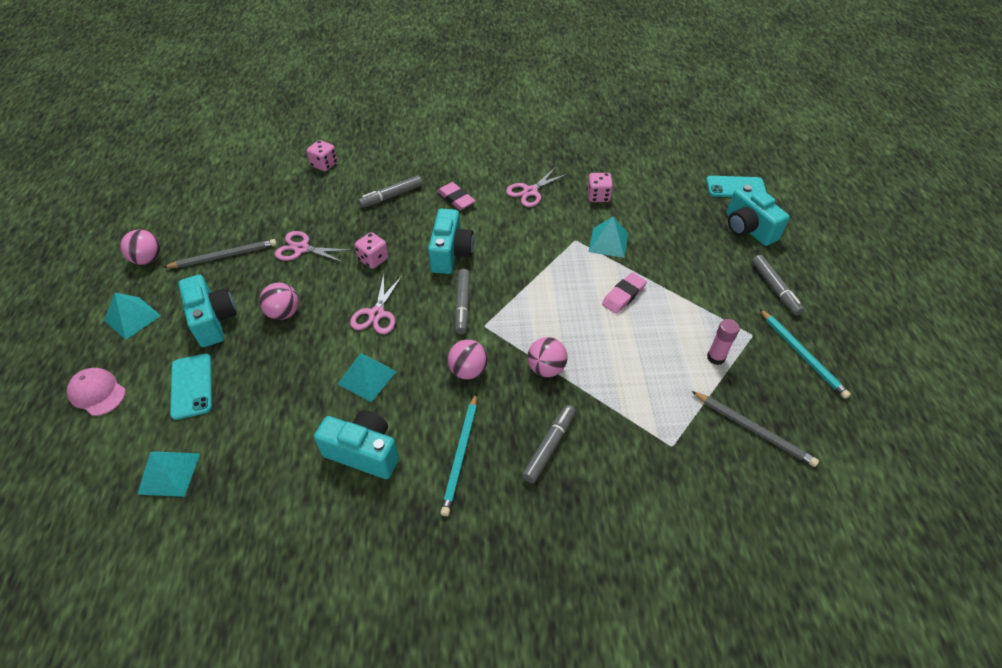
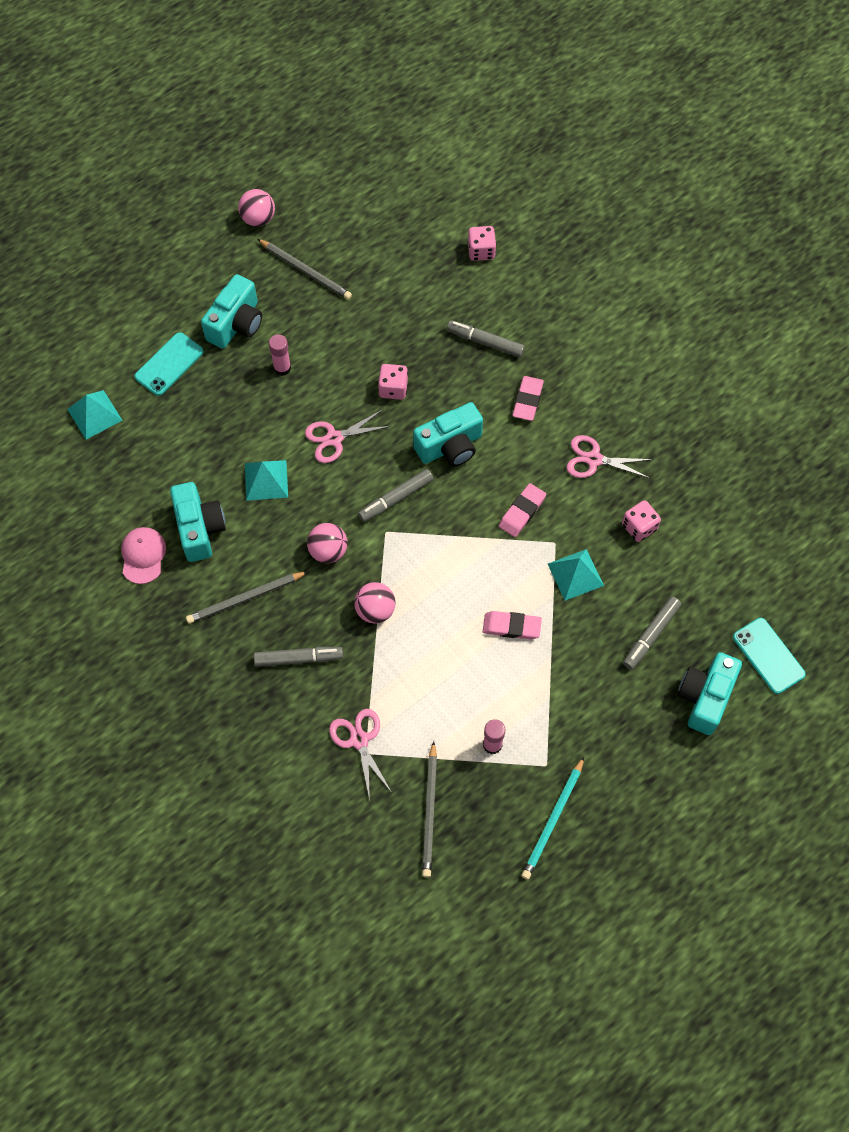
camera: 55 degrees right, 15 degrees up
(97, 393) = (119, 307): pink cap -> pink cap (143, 555)
(132, 318) = (196, 265): turquoise pyramid -> none
(284, 313) = (282, 368): pink ball -> pink glue stick
(302, 248) = (360, 322): pink scissors -> pink scissors (359, 740)
(460, 455) = (245, 598): turquoise pencil -> grey pencil
(537, 244) = (522, 512): none -> pink eraser
(774, 289) = (628, 761): grey marker -> grey marker (650, 635)

